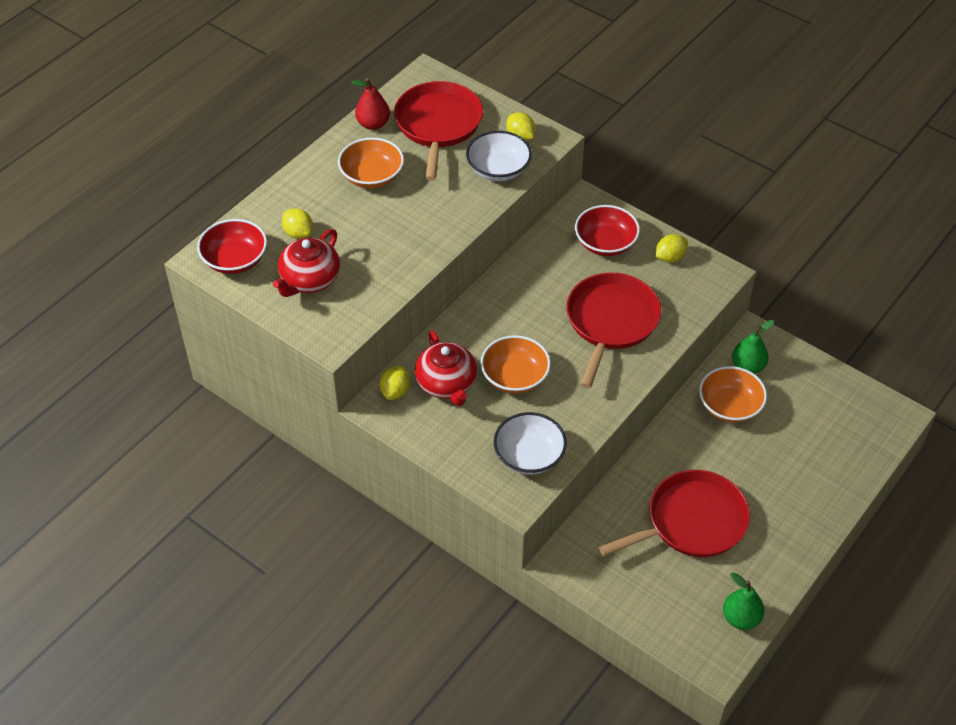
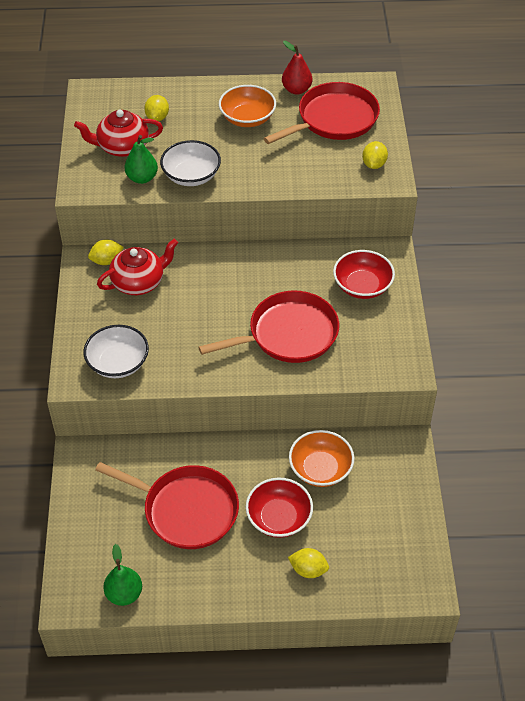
camera: 50 degrees right, 0 degrees up
(235, 260) = (103, 105): red bowl -> red bowl (279, 518)
(447, 384) = (139, 282): red teapot -> red teapot turned 150 degrees counterclockwise
(498, 169) = (328, 172): white bowl -> white bowl (191, 176)
(515, 377) = (181, 313): orange bowl -> none
(670, 257) = (390, 330): yellow lemon -> yellow lemon (308, 570)
(748, 366) = (372, 457): green pear -> green pear (142, 178)

